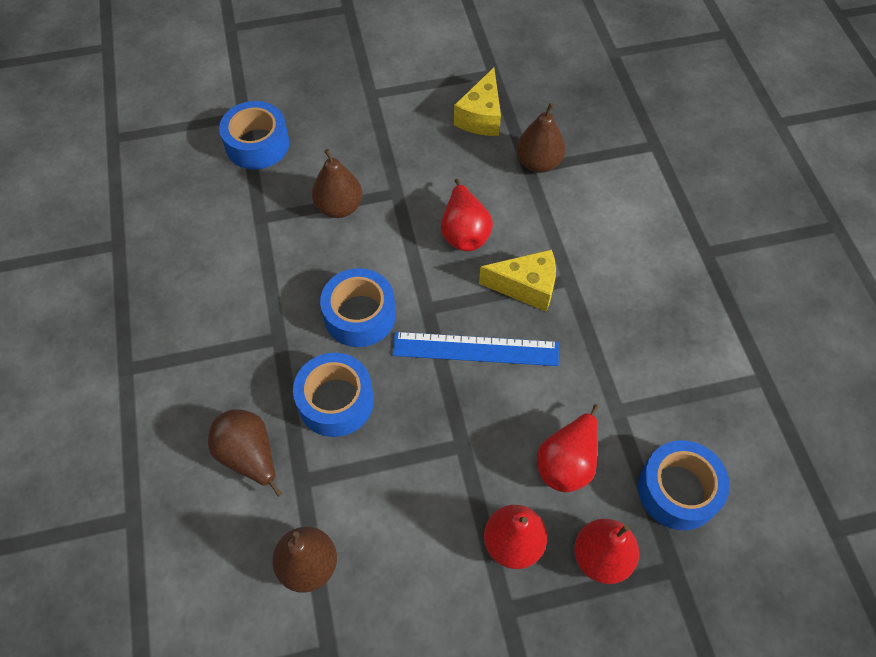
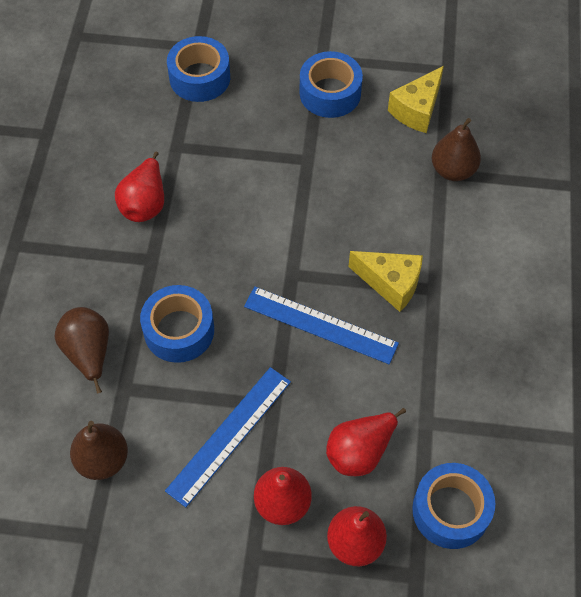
camera: 20 degrees right, 0 degrees up
(339, 207) = (250, 158): brown pear -> none
(359, 315) = (229, 261): blue tape -> blue tape (330, 93)
(430, 491) = (229, 435): none -> blue ruler
(464, 232) = (355, 215): red pear -> red pear (145, 203)

